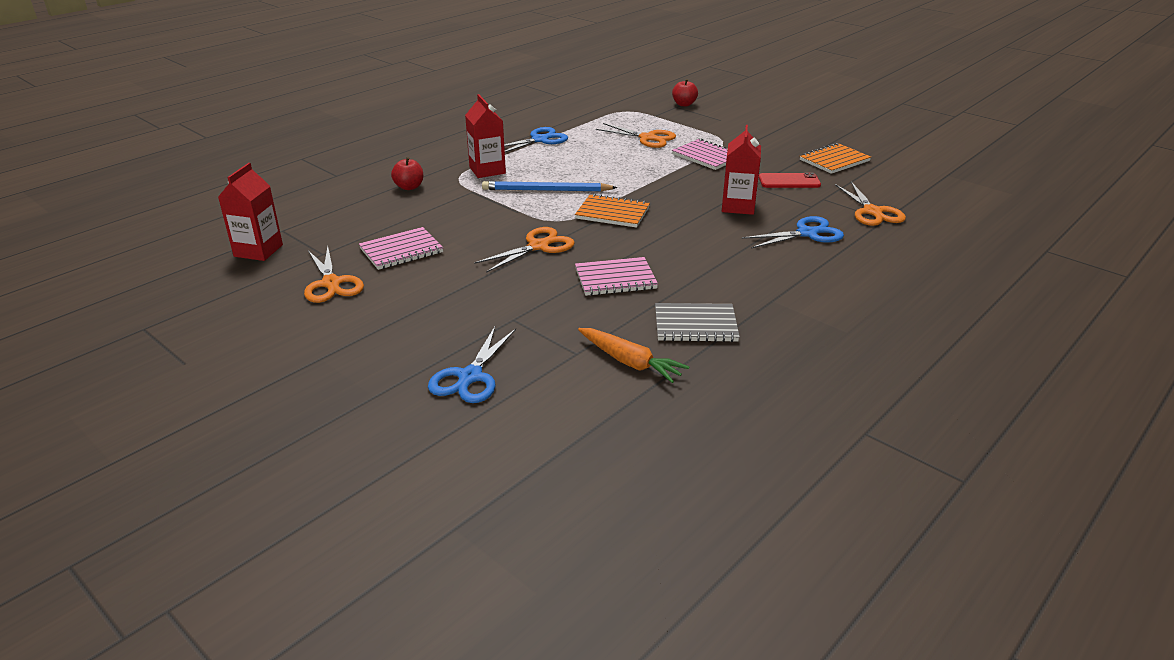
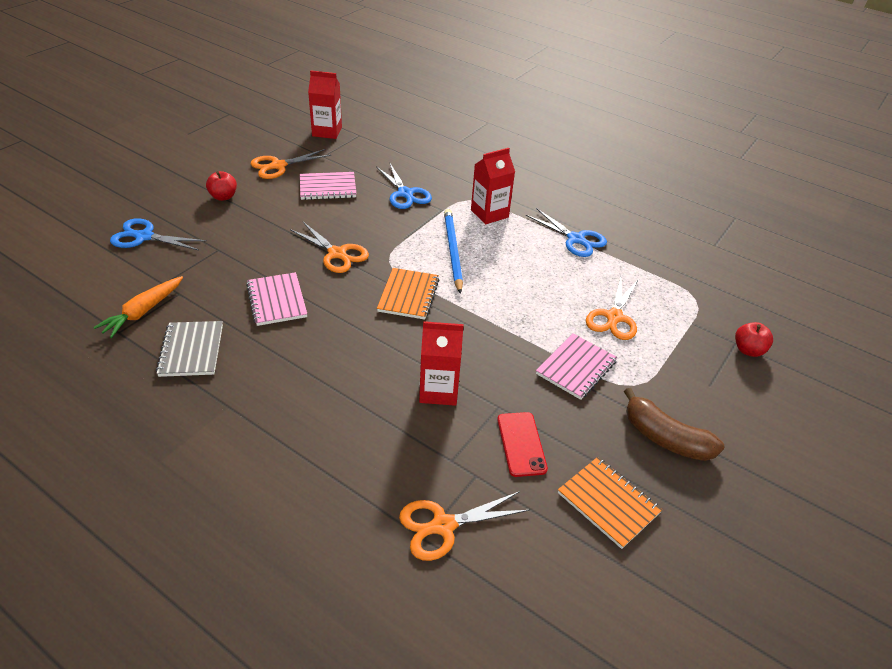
camera: 80 degrees right, 10 degrees up
(401, 251) = (328, 188): pink notebook -> pink notebook turned 60 degrees counterclockwise
(409, 187) = (443, 177): red apple -> red apple (223, 197)
(773, 138) = (665, 438): none -> brown banana
(807, 233) = (375, 448): blue scissors -> blue scissors (405, 193)

